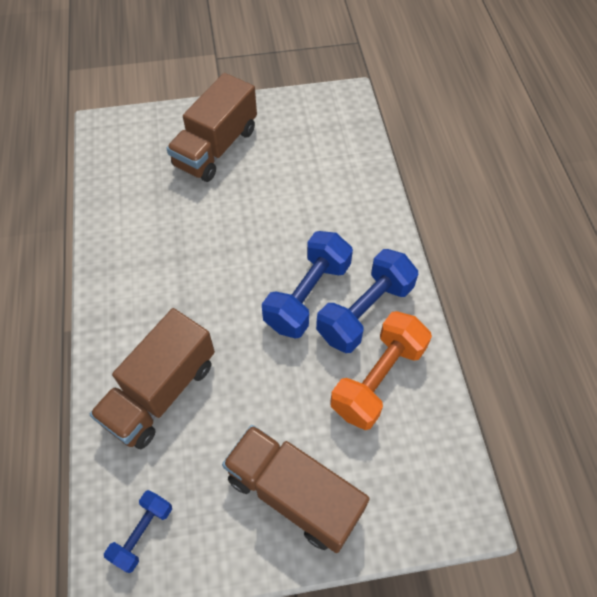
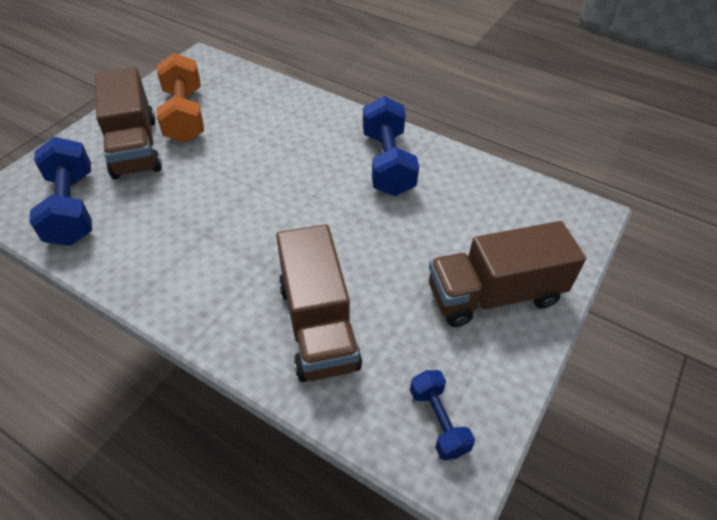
camera: 50 degrees left, 10 degrees down
(307, 295) = (338, 183): blue dumbbell -> blue dumbbell (72, 208)
(378, 379) = (448, 191): orange dumbbell -> orange dumbbell (184, 115)

